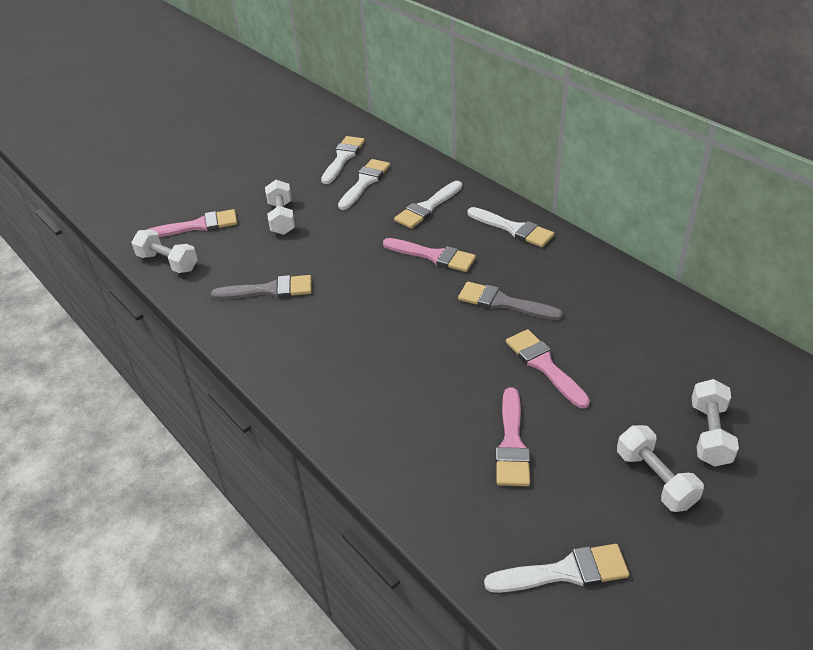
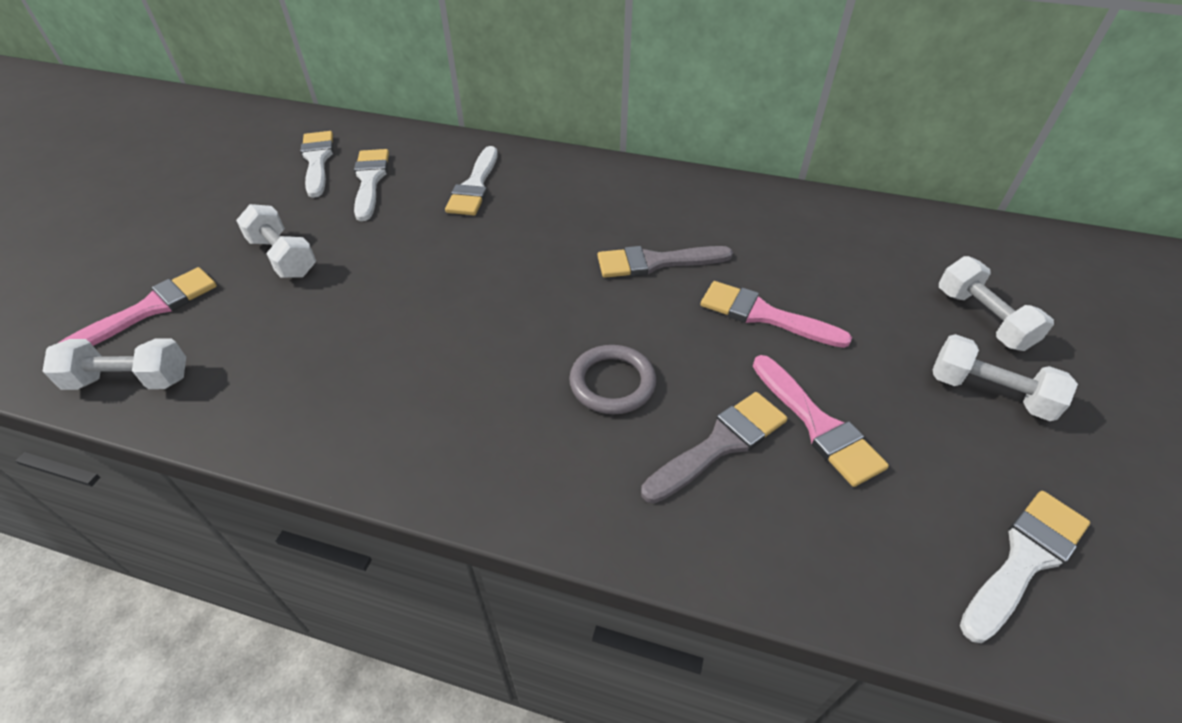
camera: 35 degrees left, 5 degrees up
(269, 290) = (336, 359): grey brush -> grey brush (720, 444)
(408, 366) = (612, 383): none -> grey ring
(433, 256) = (529, 238): pink brush -> none
(513, 229) = (594, 179): white brush -> none

